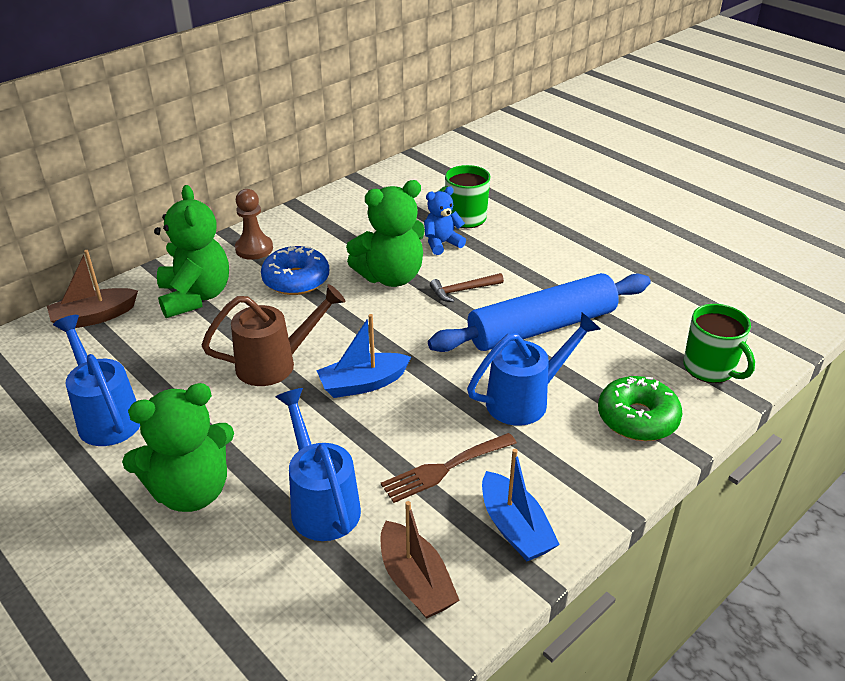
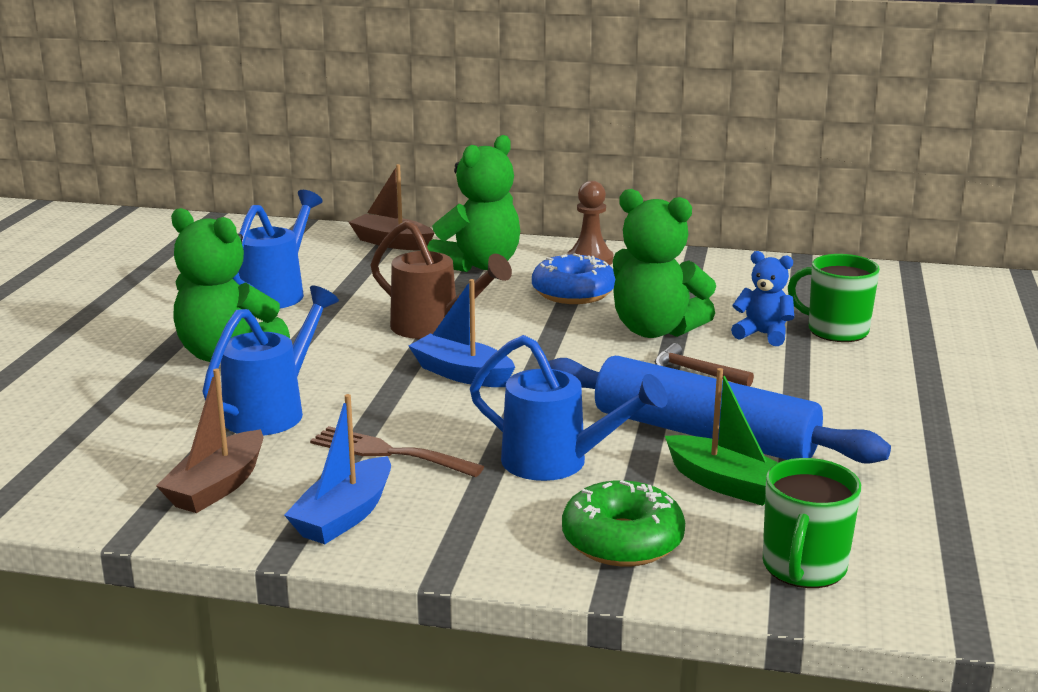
camera: 55 degrees right, 15 degrees down
(605, 349) = (726, 484): none -> green boat

